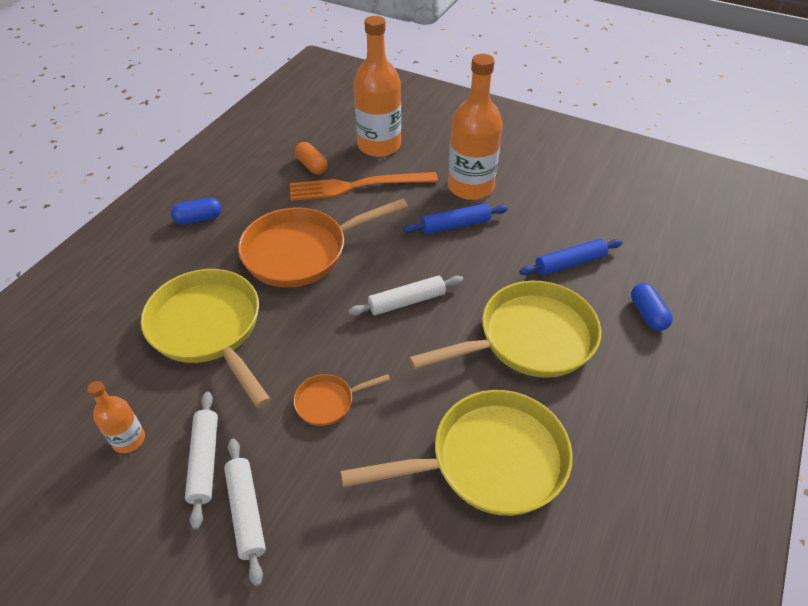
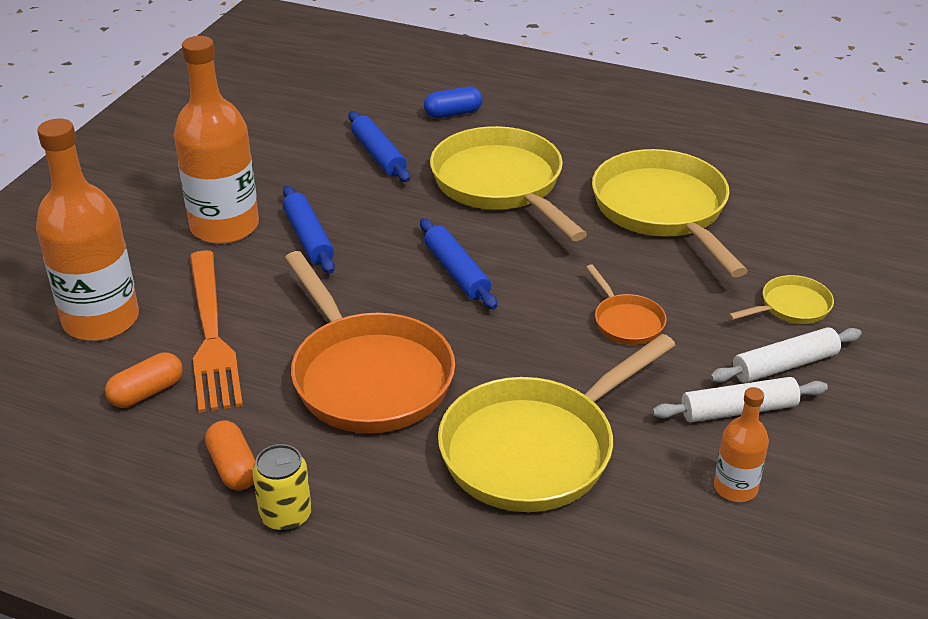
camera: 95 degrees left, 10 degrees down
(199, 218) = (286, 515): blue capsule -> yellow can
(242, 199) = (233, 467): none -> orange capsule
(324, 542) = (791, 307): none -> yellow pan
(406, 301) = (456, 272): white rolling pin -> blue rolling pin

